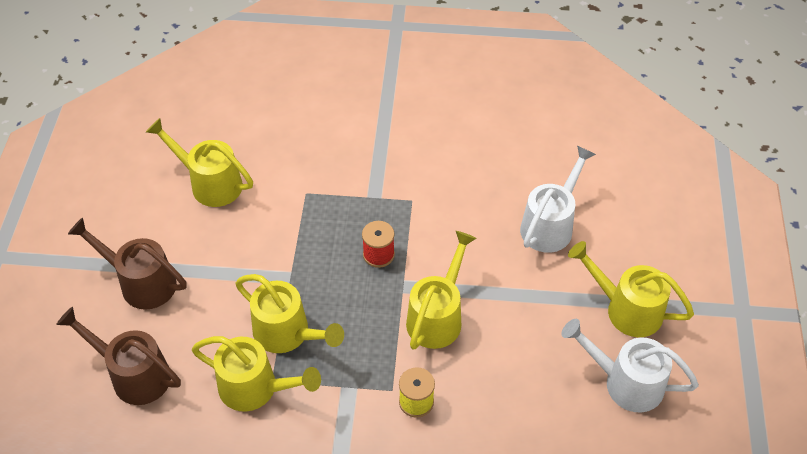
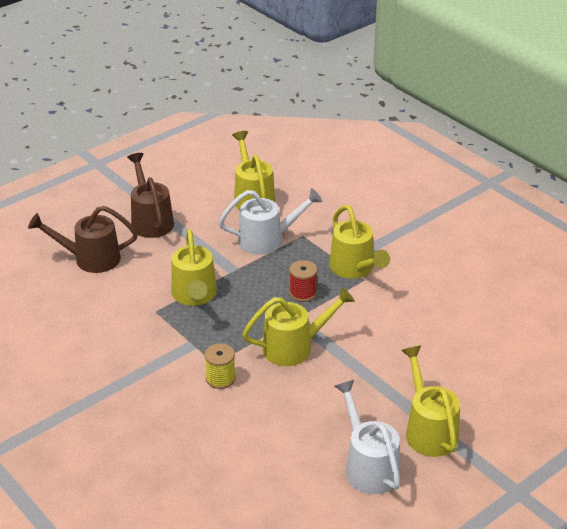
camera: 45 degrees right, 15 degrees down
(133, 374) = (90, 259): brown watering can -> brown watering can turned 75 degrees counterclockwise
(256, 388) = (142, 309): yellow watering can -> yellow watering can (355, 269)
(550, 225) = (442, 351): white watering can -> white watering can (267, 240)

